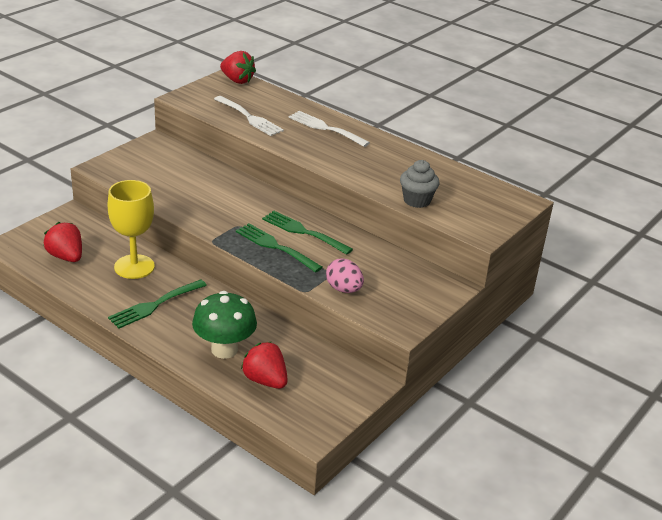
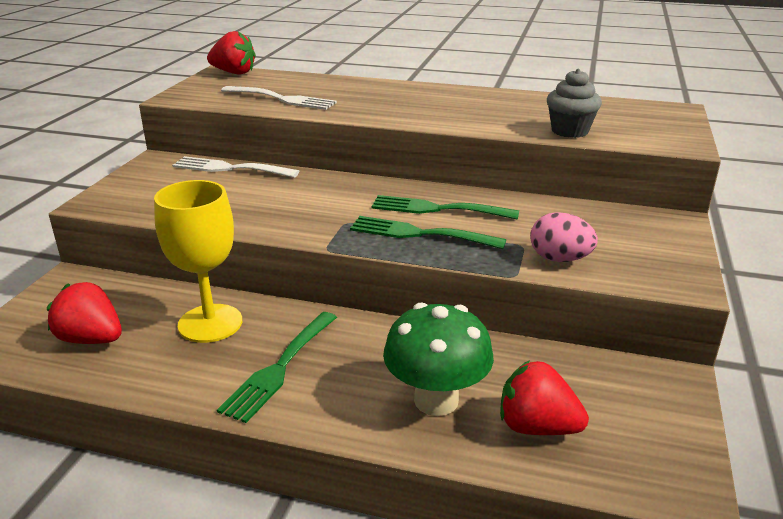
camera: 20 degrees left, 5 degrees down
(325, 128) = (383, 92): white fork -> white fork (230, 168)

